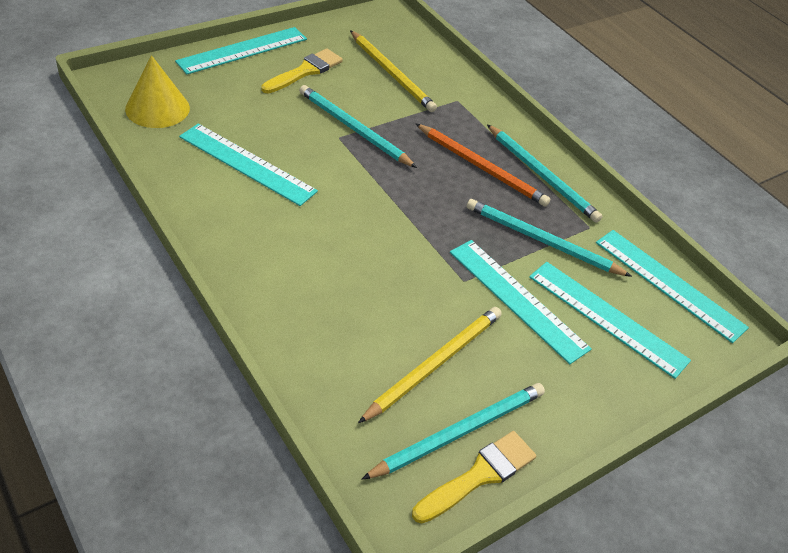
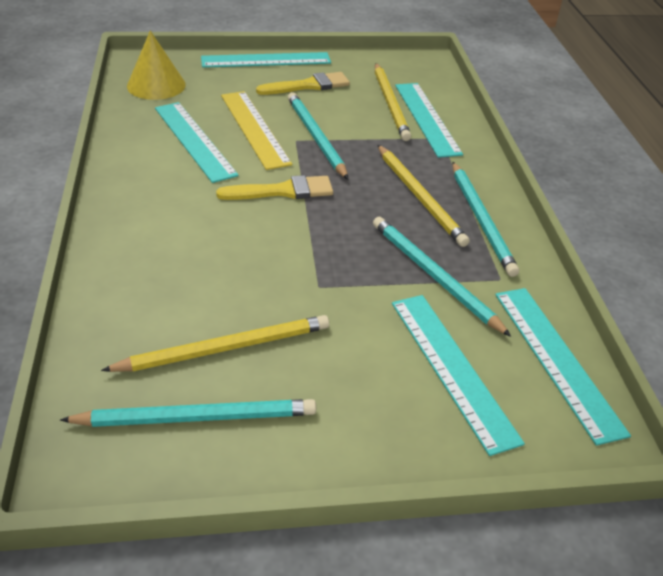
camera: 30 degrees right, 5 degrees down
(292, 134) = (254, 128): none -> yellow ruler
(479, 475) = (182, 465): yellow brush -> yellow brush (282, 191)
(482, 167) = (419, 197): orange pencil -> yellow pencil
(517, 299) = (362, 319): turquoise ruler -> turquoise ruler (426, 118)

